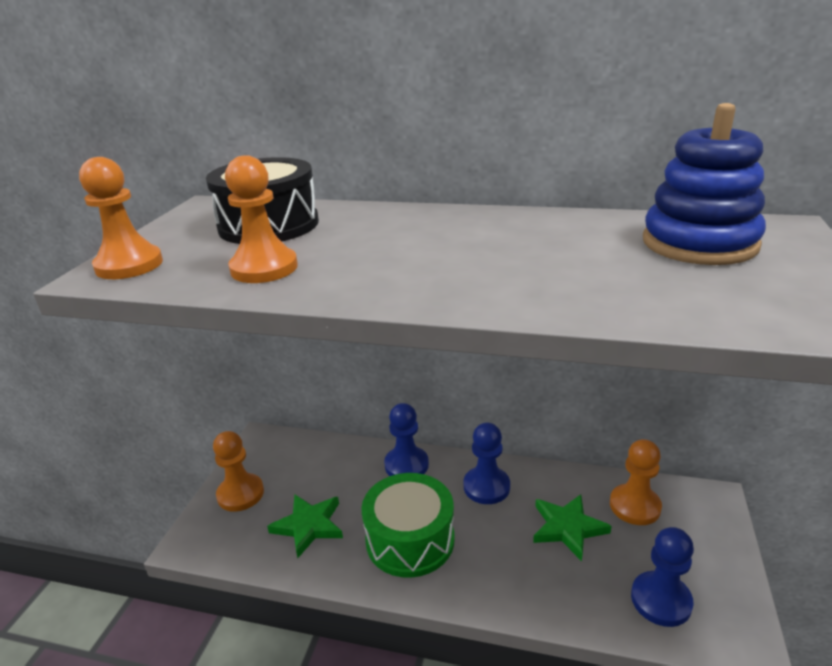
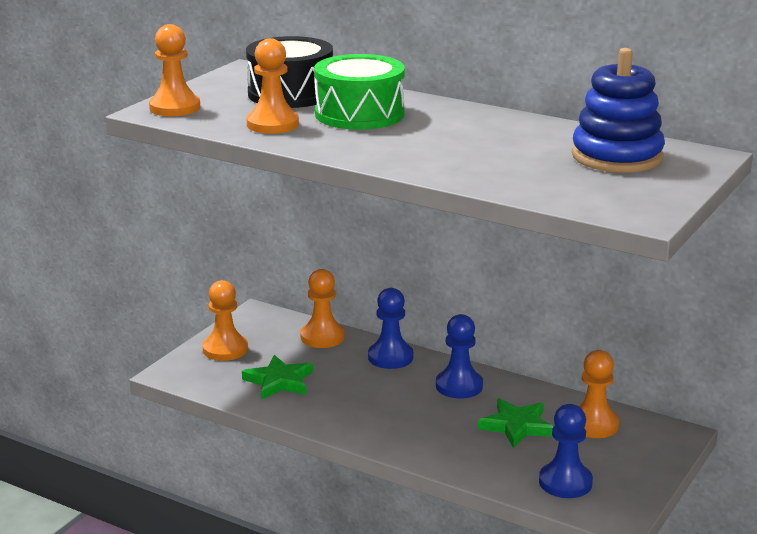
camera: 15 degrees right, 5 degrees down
(332, 454) = (322, 337): none -> orange pawn
(410, 540) = (366, 406): green drum -> green drum (359, 114)

